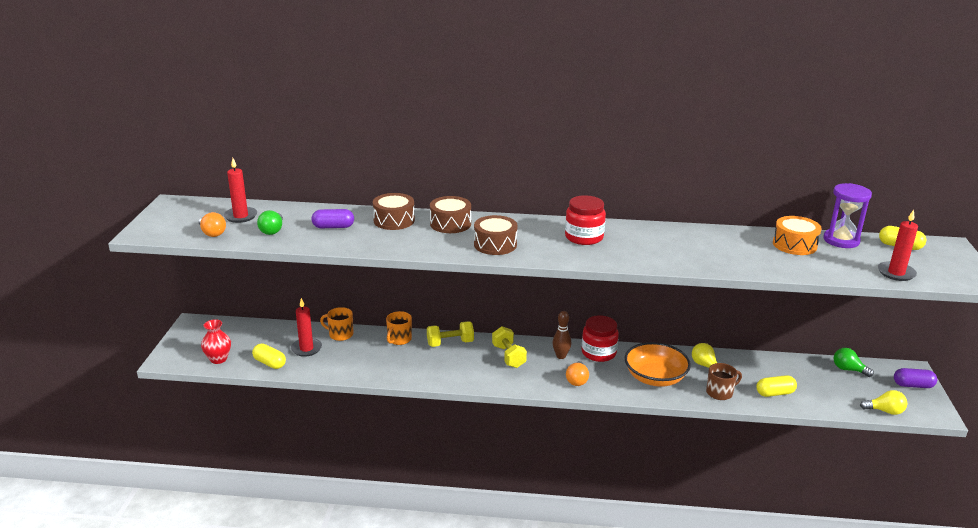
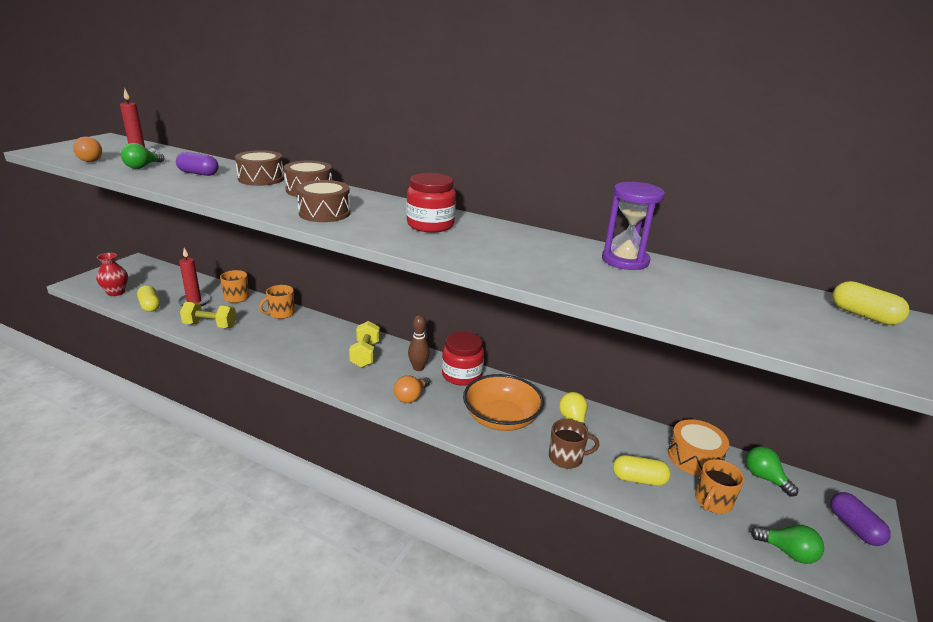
camera: 20 degrees right, 0 degrees up
(450, 343) = (323, 328): yellow dumbbell -> yellow dumbbell (210, 325)
(794, 245) = (695, 282): orange drum -> orange drum (694, 457)
(827, 394) = (713, 501): none -> orange mug
(841, 240) = (771, 291): purple hourglass -> purple hourglass (625, 260)
(885, 411) = (788, 552): yellow light bulb -> green light bulb
(896, 273) = (830, 347): red candle -> none
(913, 385) = (854, 527): purple capsule -> purple capsule turned 45 degrees clockwise

